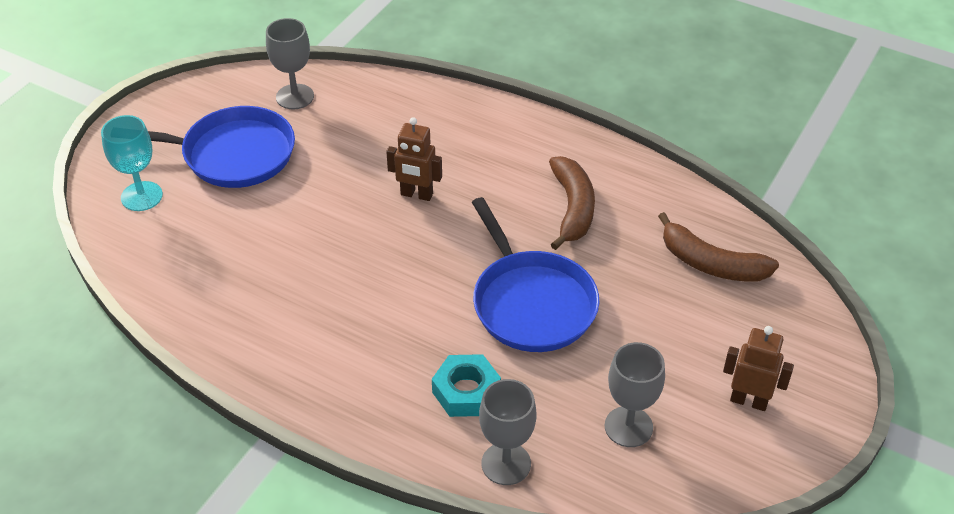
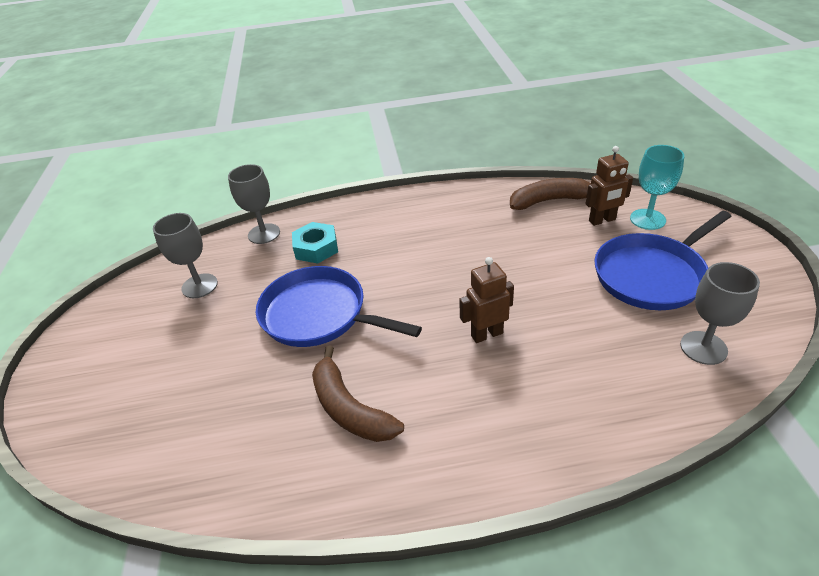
camera: 145 degrees right, 5 degrees down
(711, 263) = (186, 437): brown banana -> brown banana (550, 200)
(749, 401) = (116, 345): brown robot -> brown robot (602, 220)

